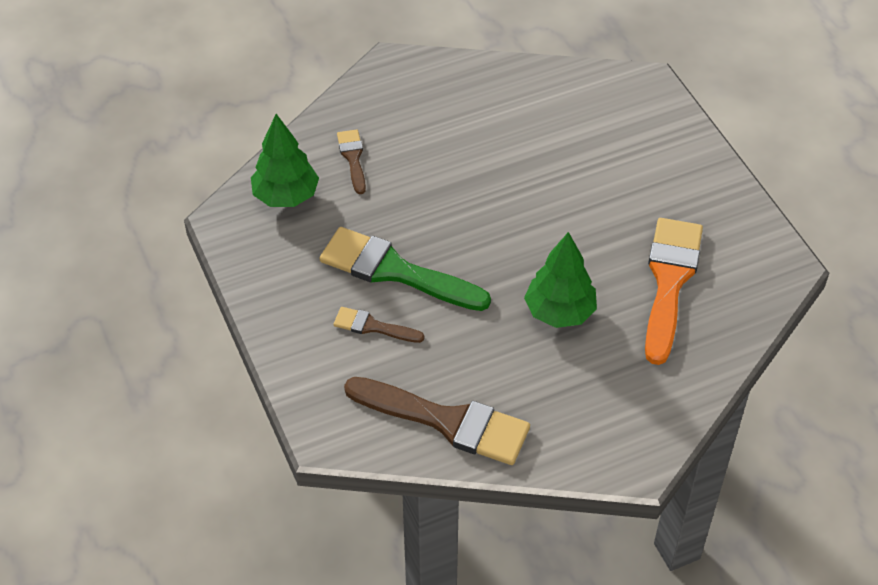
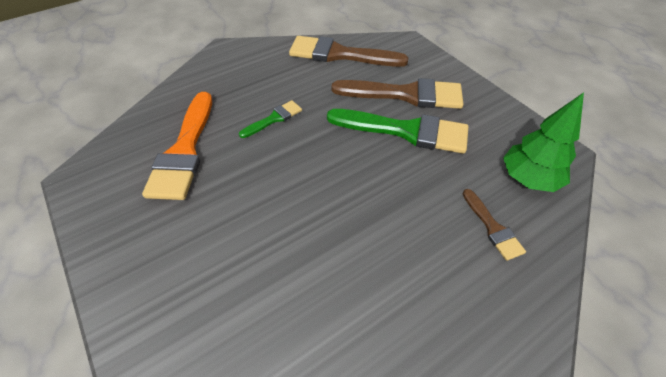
camera: 170 degrees right, 0 degrees up
(373, 326) = (405, 94): brown brush -> brown brush, size x1.99
(559, 312) = (274, 119): green tree -> green brush

